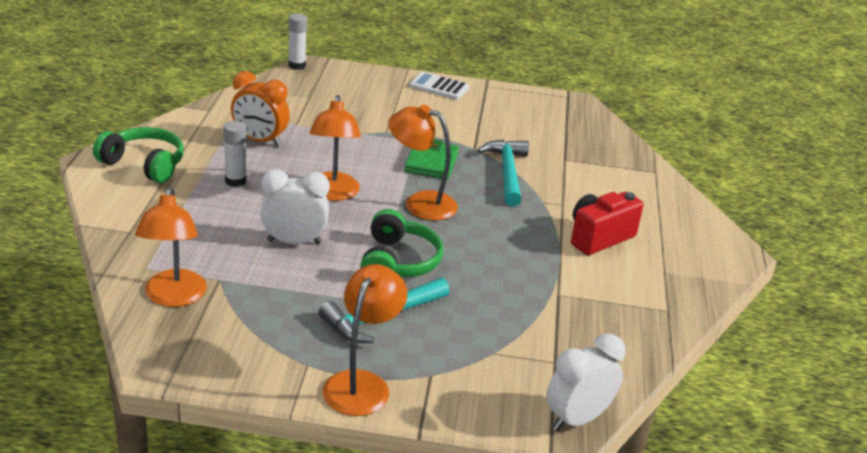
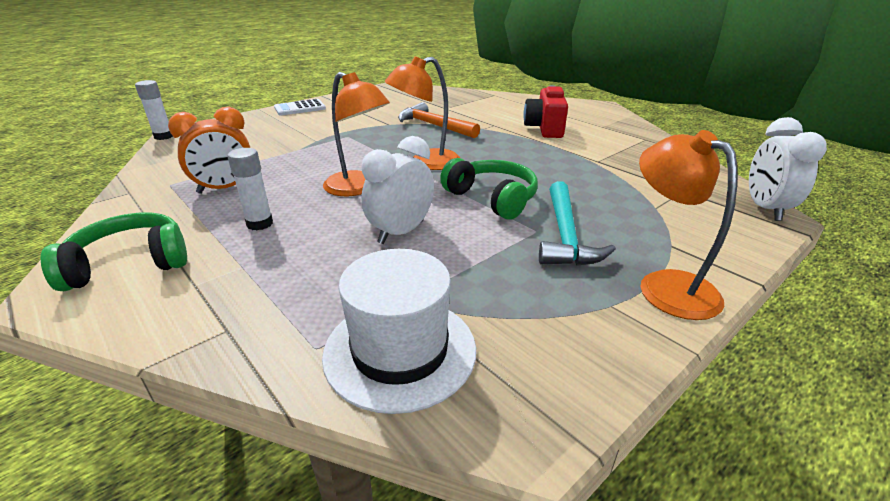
camera: 45 degrees left, 0 degrees up
(173, 297) = (400, 350): orange lamp -> white hat
(431, 162) = (382, 141): green wallet -> none
(507, 173) = (434, 126): turquoise hammer -> orange hammer

